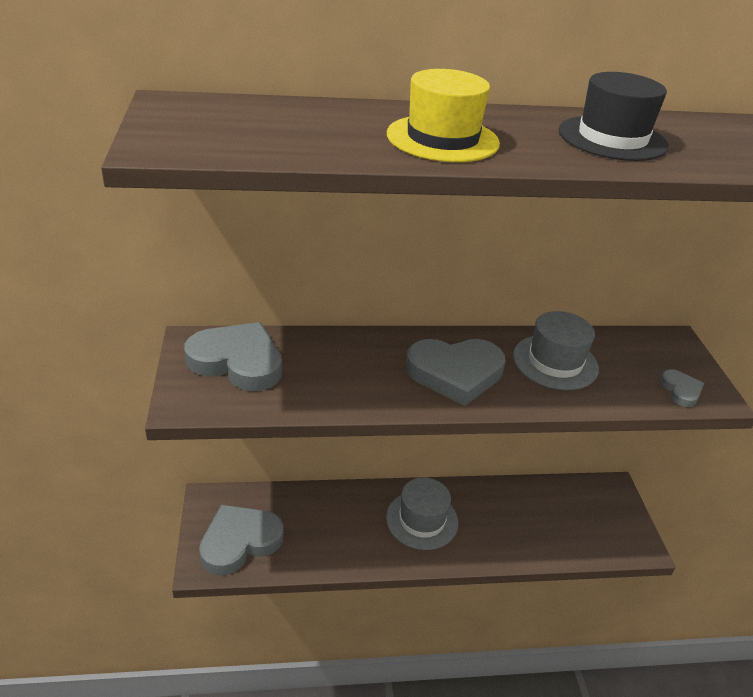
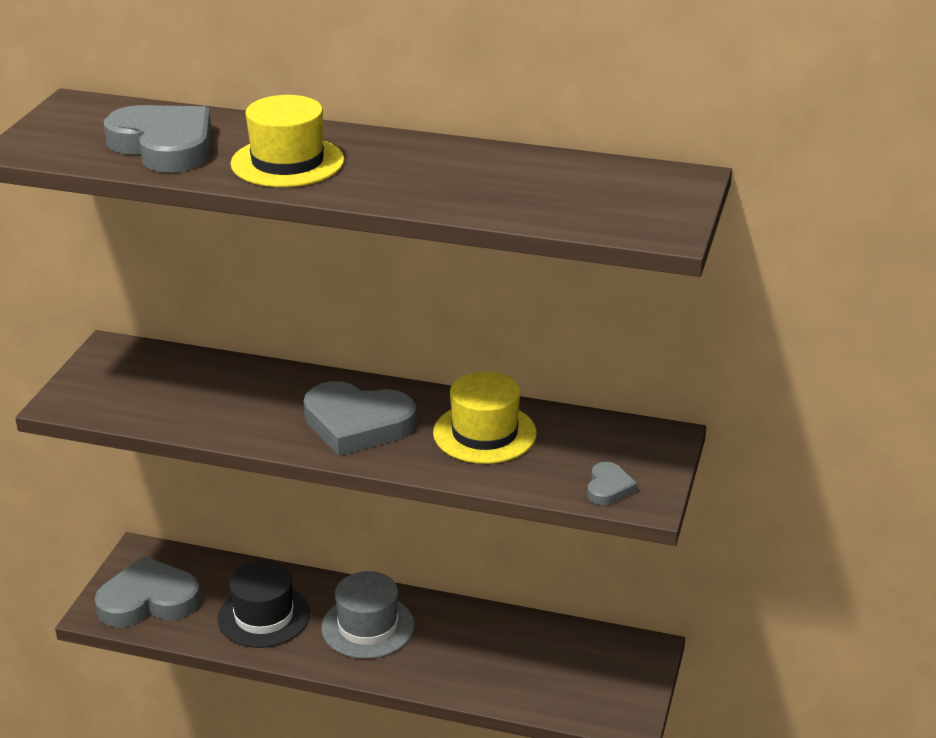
camera: 25 degrees right, 5 degrees down
(237, 362) = (139, 374): grey heart -> grey heart (164, 146)
(555, 362) = (484, 433): grey hat -> yellow hat
(612, 138) = (468, 178): black hat -> black hat (264, 616)

